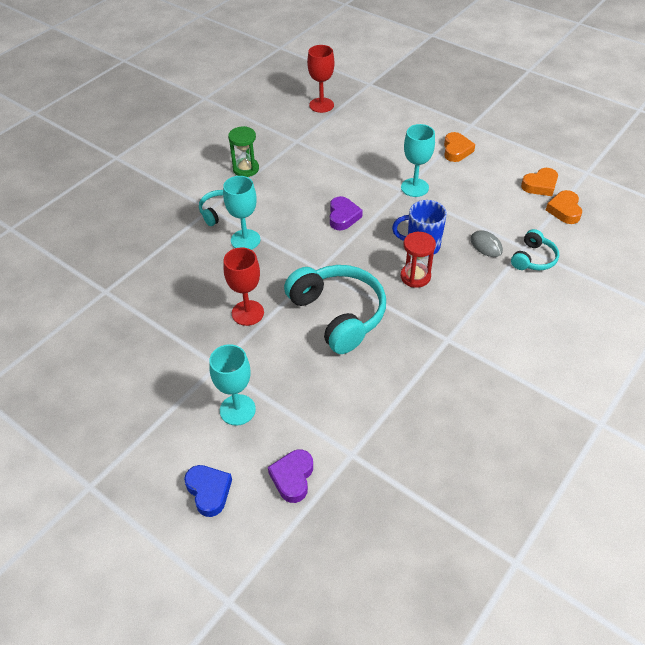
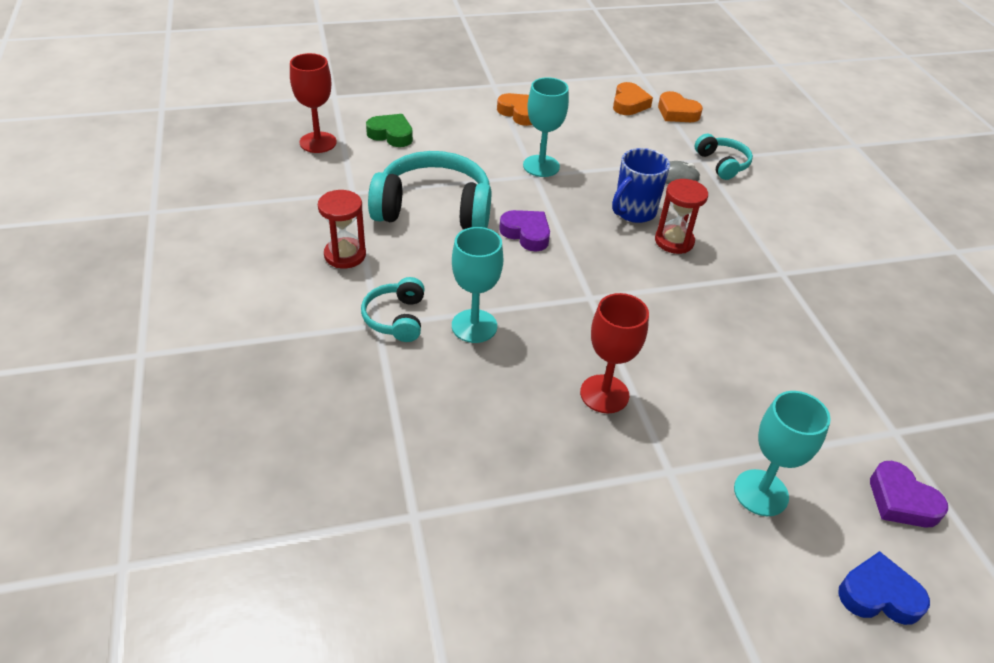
camera: 55 degrees left, 5 degrees down
(246, 169) = (345, 255): green hourglass -> red hourglass
(338, 314) = (678, 324): turquoise headphones -> turquoise headphones (434, 209)
(363, 122) = (391, 135): none -> green heart

